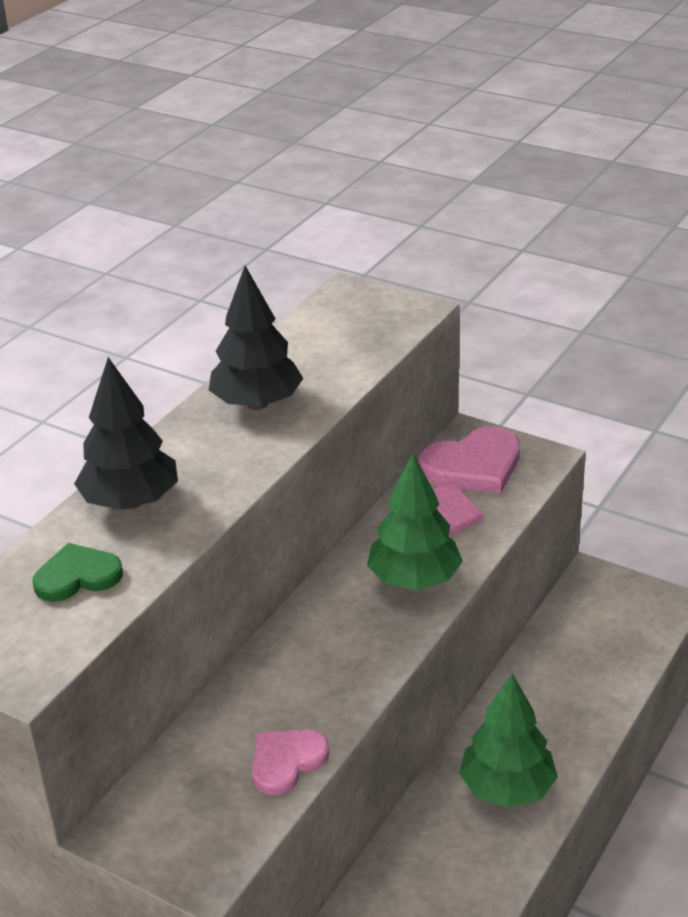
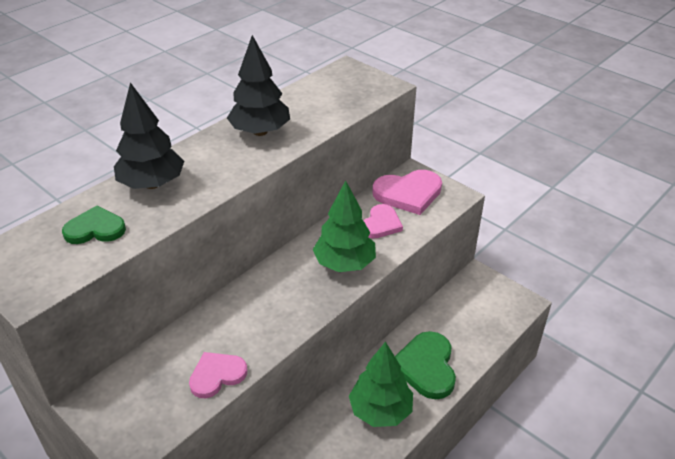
camera: 10 degrees right, 5 degrees up
(555, 717) = (426, 367): none -> green heart

